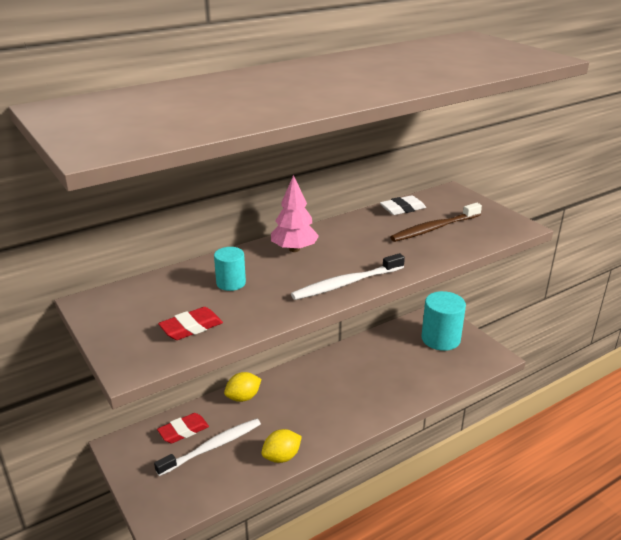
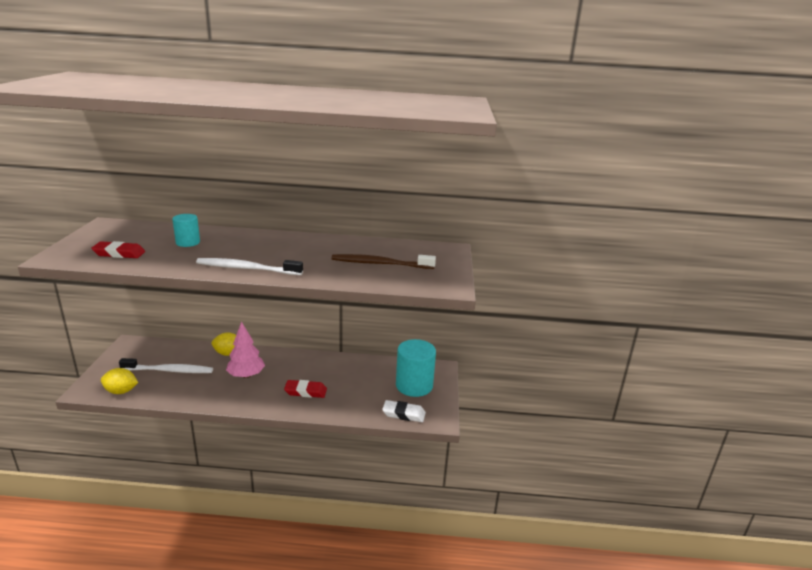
camera: 35 degrees right, 5 degrees down
(183, 431) = (169, 354): red eraser -> red eraser (305, 391)
(282, 457) = (194, 397): yellow lemon -> yellow lemon (121, 391)
(294, 249) = (262, 240): pink tree -> pink tree (246, 375)
(402, 209) = (386, 245): white eraser -> white eraser (403, 414)

